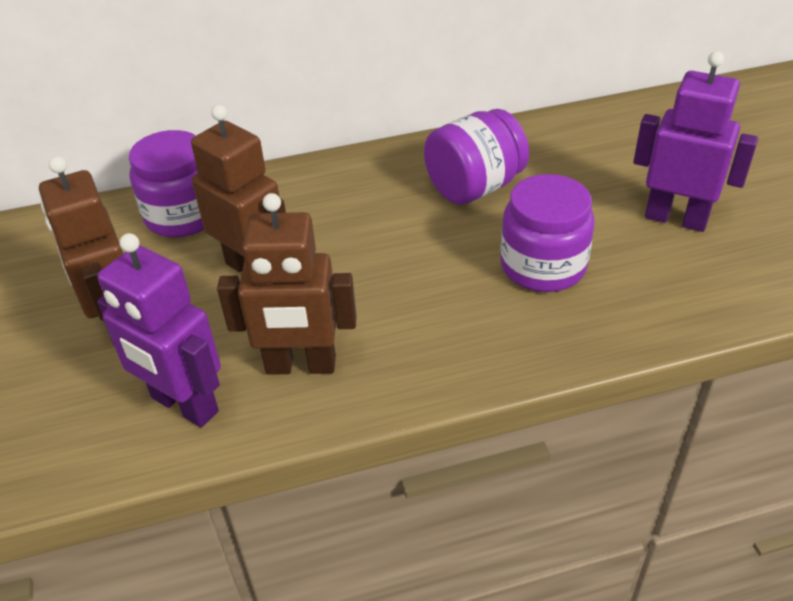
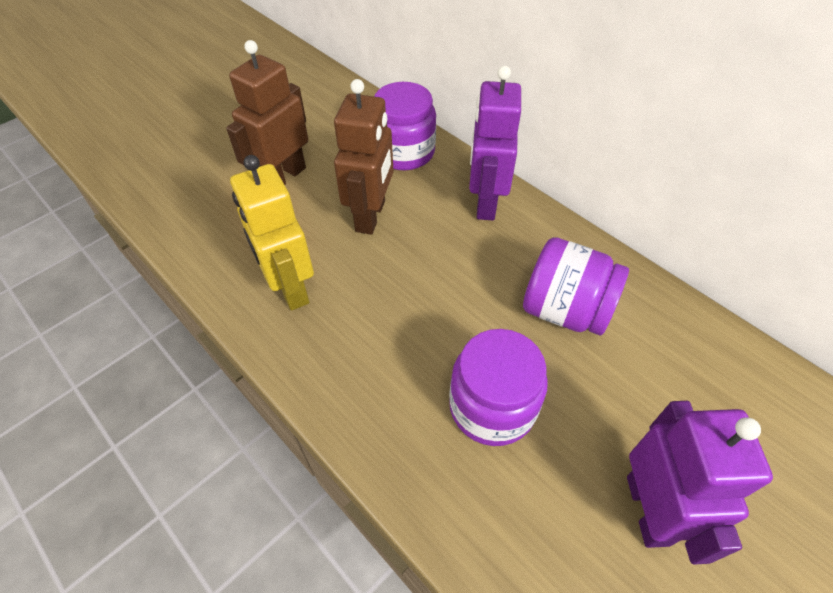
camera: 60 degrees right, 10 degrees up
(184, 405) = (229, 244): purple robot -> purple robot (485, 203)
(301, 366) = (290, 288): brown robot -> yellow robot

